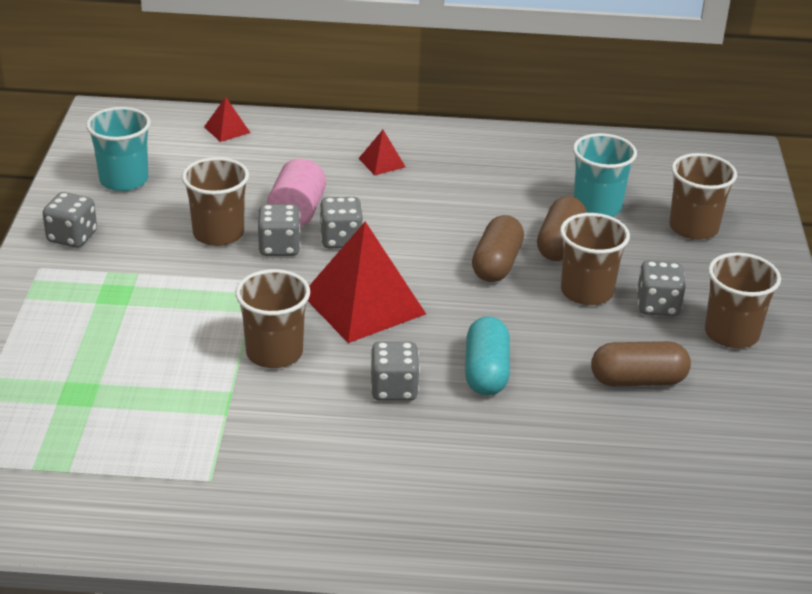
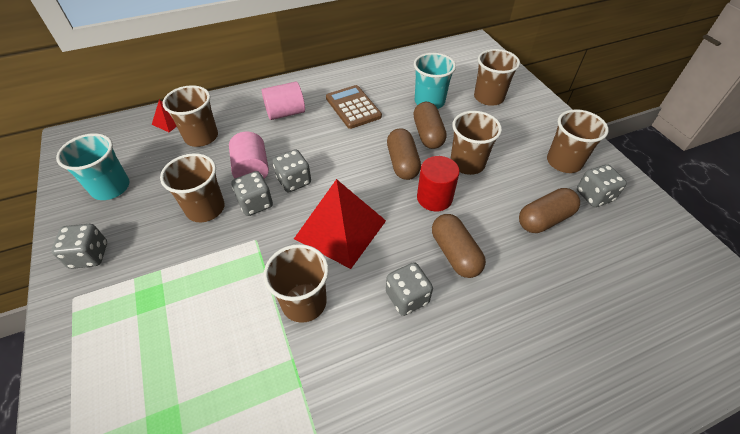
camera: 25 degrees left, 15 degrees up
(257, 158) = (201, 137): none -> brown cup
(382, 162) = (285, 113): red pyramid -> pink cylinder
(479, 182) = (353, 107): none -> brown calculator
(486, 372) = (455, 253): turquoise capsule -> brown capsule
(508, 312) = (434, 198): none -> red cylinder
(658, 306) = (512, 158): grey dice -> grey dice (594, 196)

